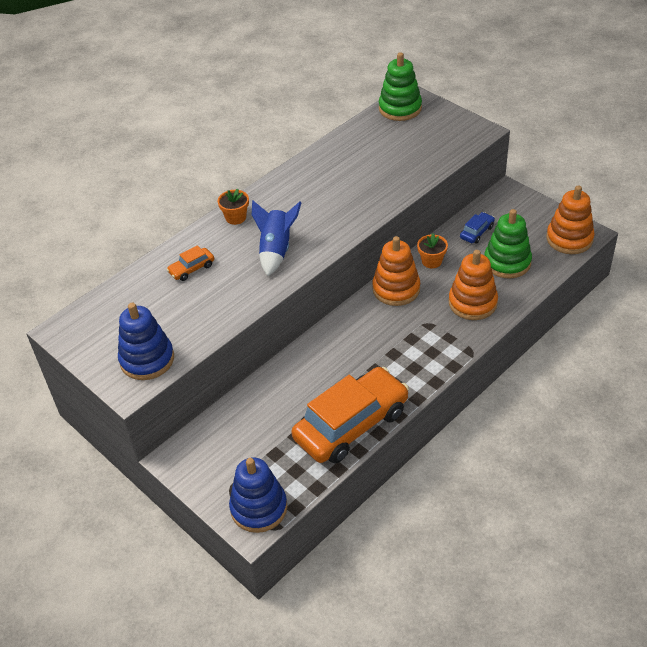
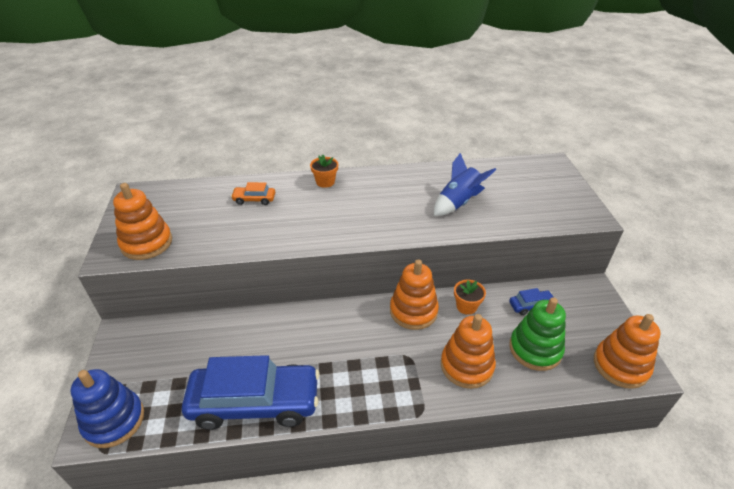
camera: 35 degrees right, 5 degrees down
(147, 359) = (147, 243): blue stacking toy -> orange stacking toy
(276, 250) = (323, 219): blue rocket -> blue rocket (458, 202)
(351, 425) = (255, 403): orange car -> blue car
(400, 108) = (536, 168): green stacking toy -> none

